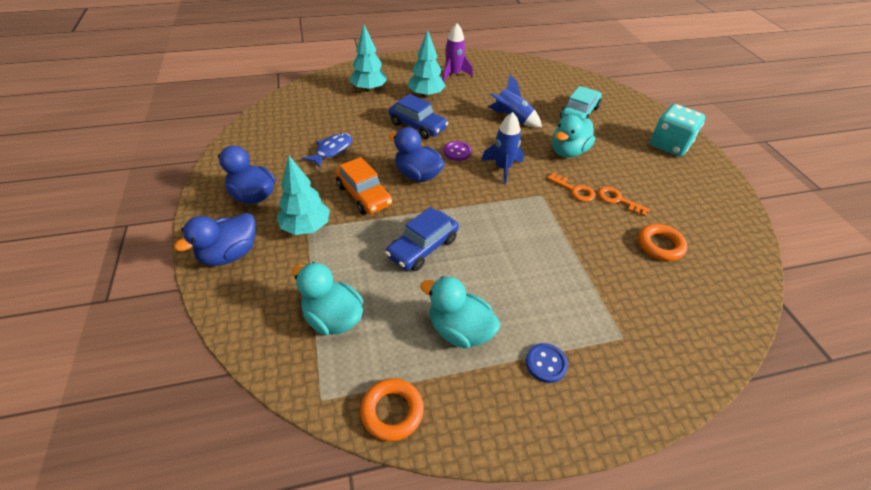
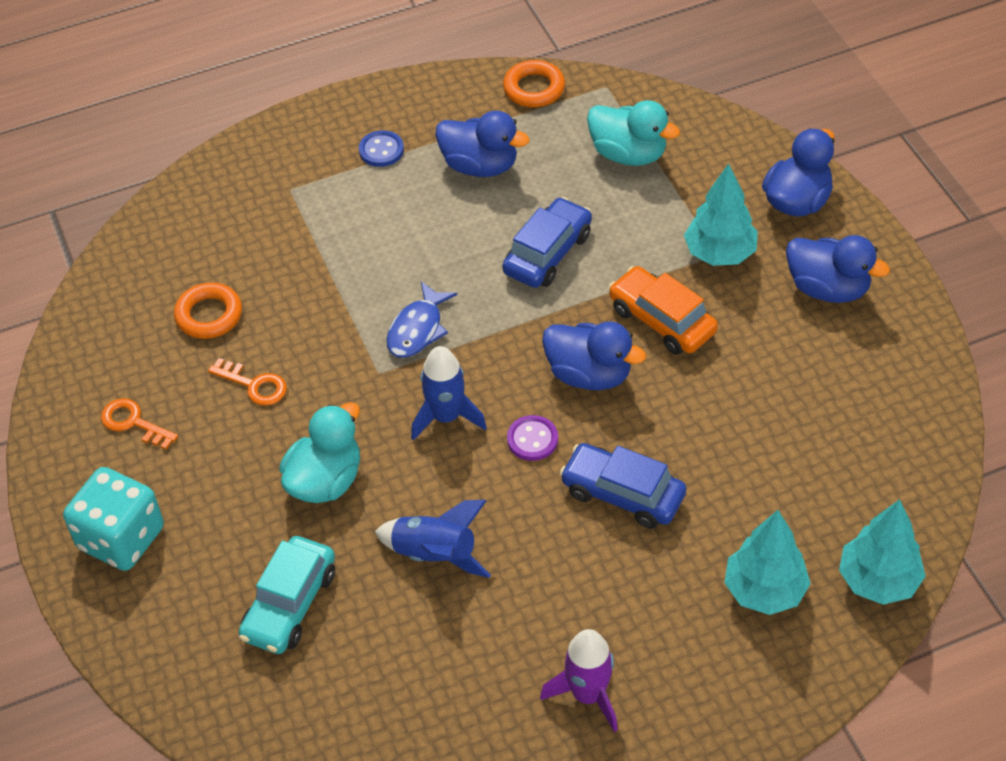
camera: 175 degrees right, 5 degrees up
(332, 150) = (755, 400): blue fish -> blue fish (417, 329)
(426, 95) = (632, 596): turquoise tree -> turquoise tree (878, 580)
(459, 330) = (480, 165): turquoise duck -> blue duck
(574, 190) = (324, 392): orange key -> orange key (133, 423)

